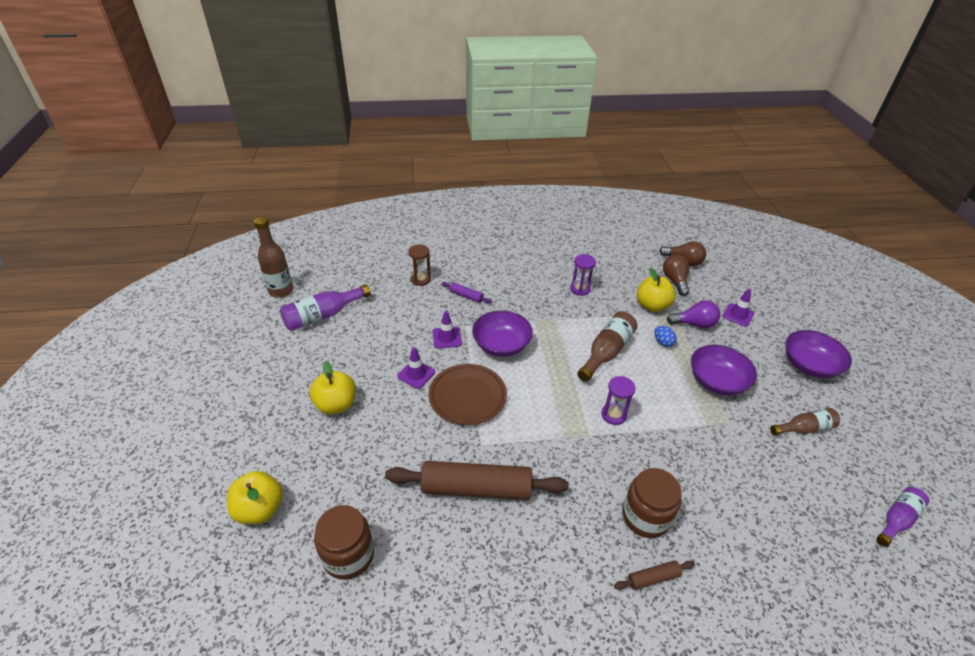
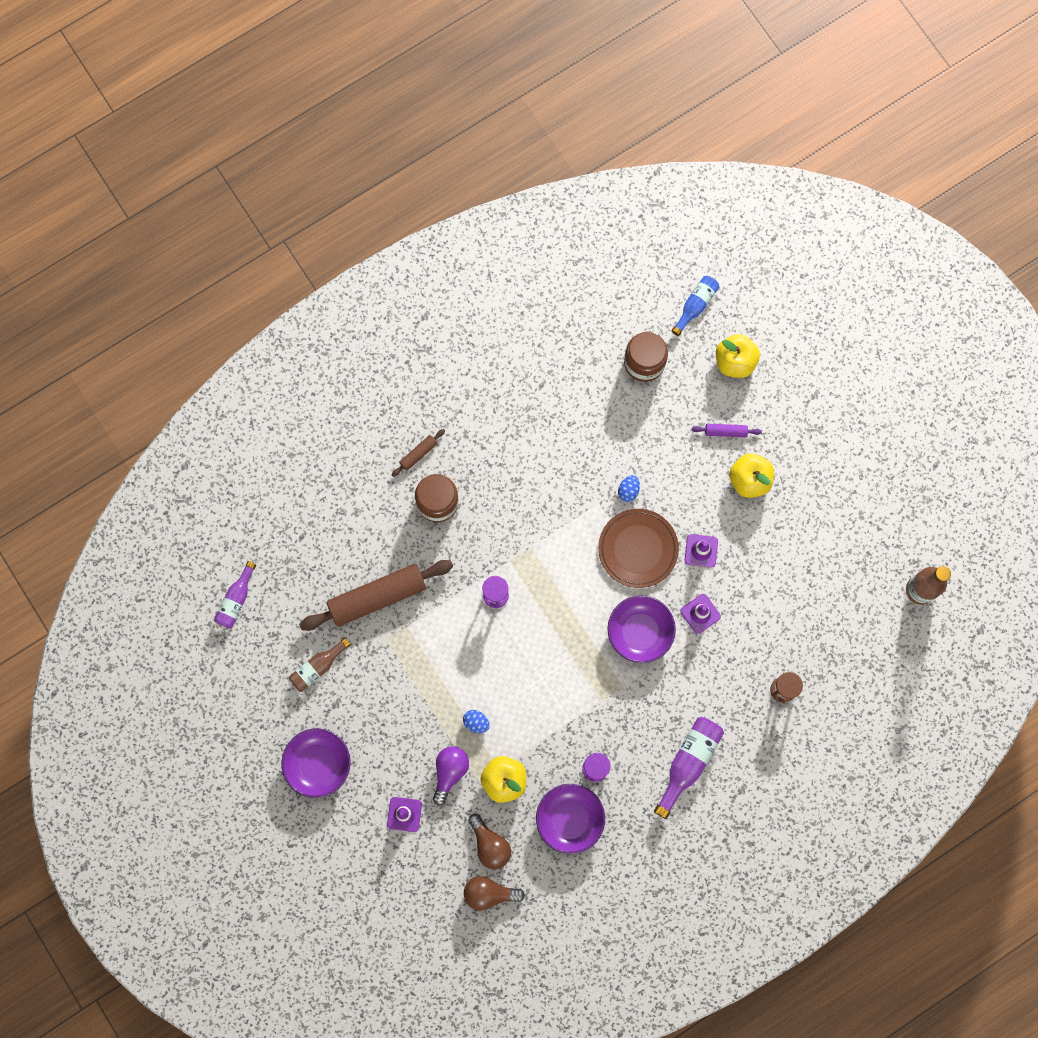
camera: 155 degrees right, 35 degrees up
(246, 592) = (695, 306): none -> blue bottle
(323, 315) = (846, 578): purple bottle -> purple bottle (688, 763)
(447, 443) = (628, 490): none -> blue egg
(466, 296) = (716, 688): purple rolling pin -> purple rolling pin (725, 432)
(476, 488) = (581, 461): brown rolling pin -> brown rolling pin (377, 597)
(606, 352) = (529, 676): brown bottle -> none
(694, 324) = (450, 772): purple light bulb -> purple light bulb turned 135 degrees clockwise
(717, 381) = (409, 690): purple bowl -> purple bowl (569, 819)

